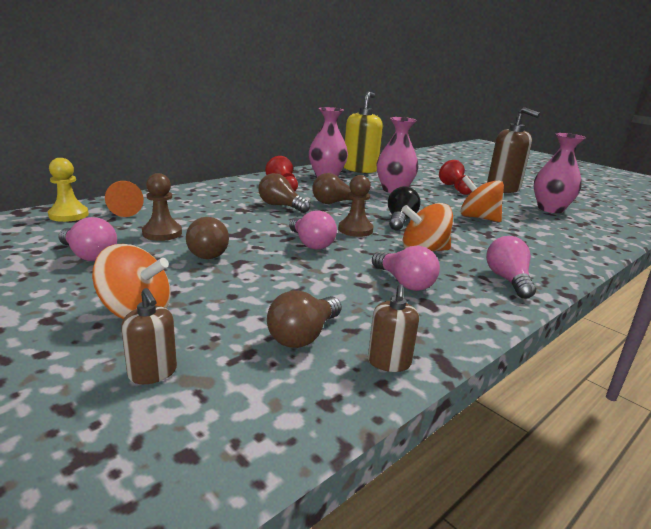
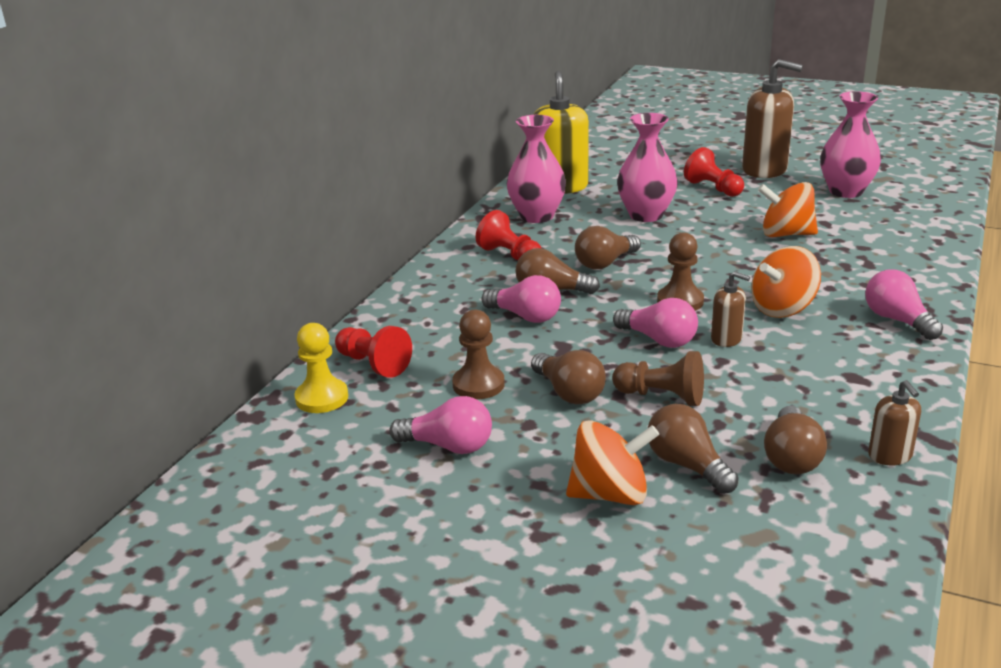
camera: 20 degrees left, 5 degrees up
(124, 209) = (373, 364): orange pawn -> red pawn
(152, 373) = (716, 544): brown soap dispenser -> brown soap dispenser (726, 339)
(218, 314) = (687, 465): none -> brown light bulb
(265, 271) = (662, 396): none -> brown pawn
(400, 220) = (710, 268): black light bulb -> none
(404, 282) = (809, 360): pink light bulb -> pink light bulb (525, 316)

